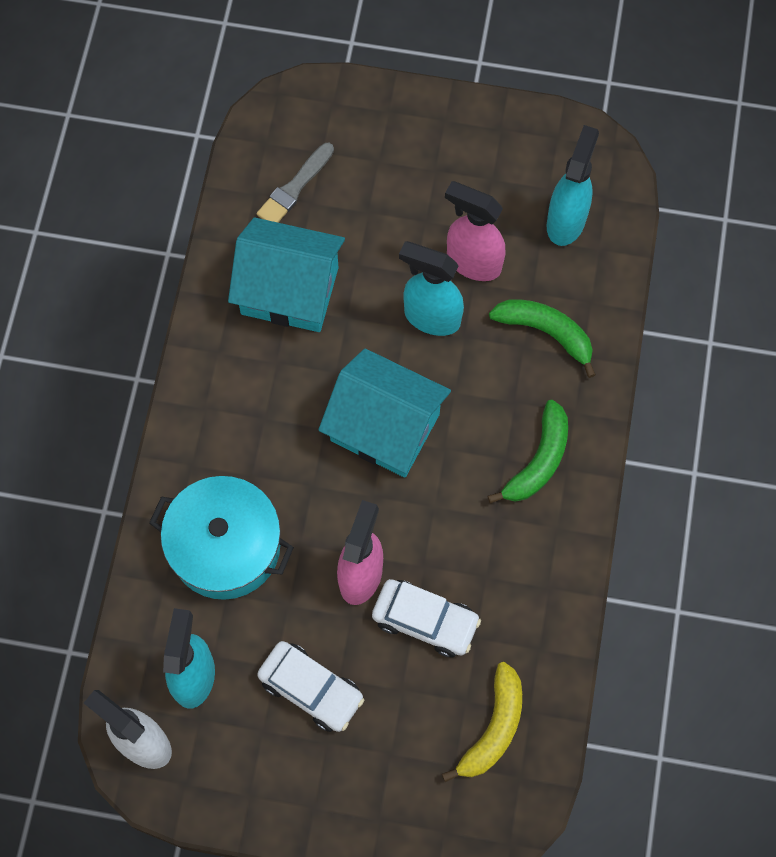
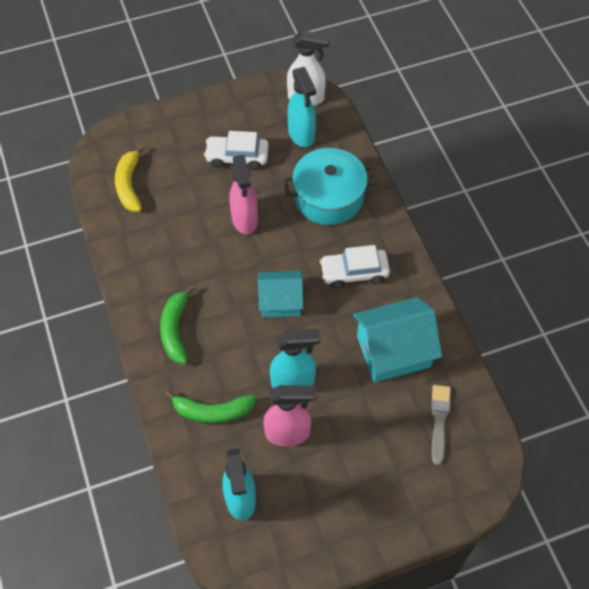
camera: 150 degrees right, 10 degrees down
(385, 427) = (280, 301): turquoise house -> turquoise house, size x0.65
(425, 621) = (195, 215): white car -> white car (354, 272)

